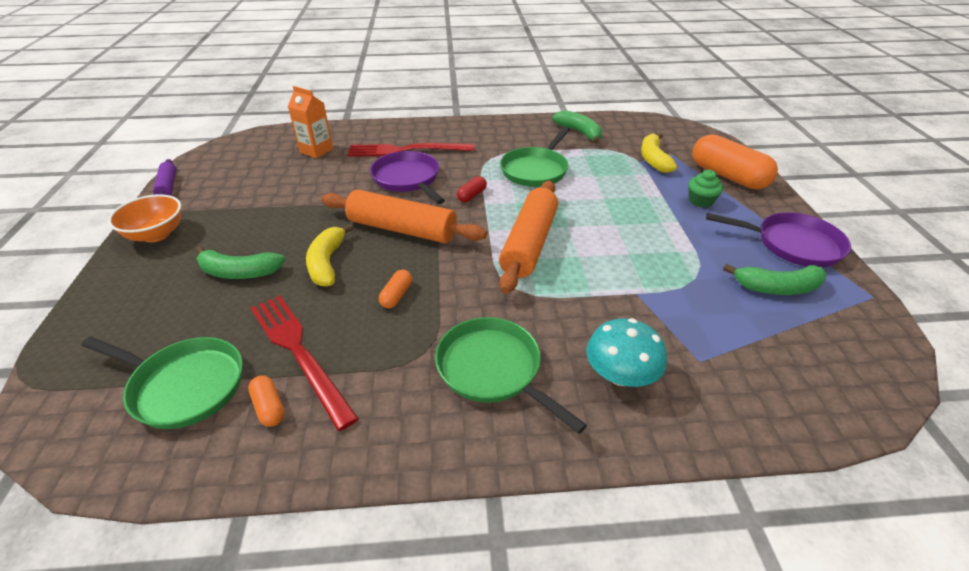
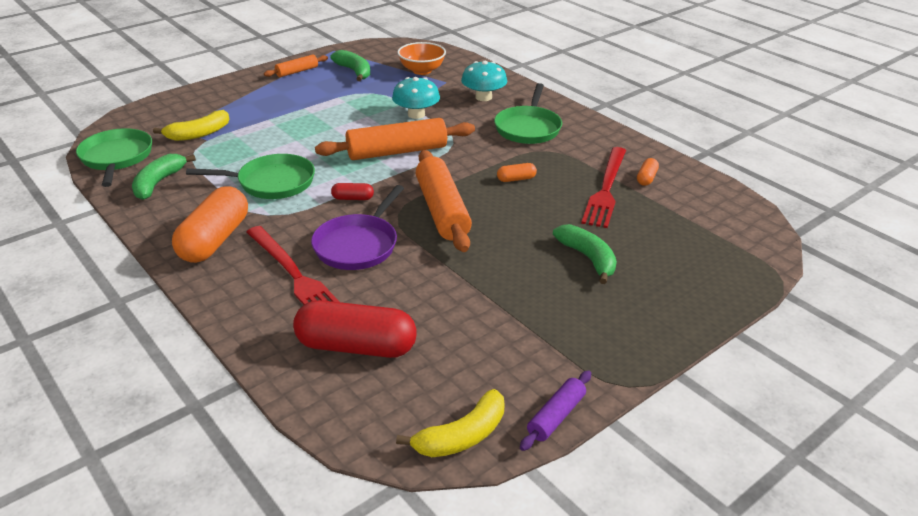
camera: 125 degrees left, 5 degrees down
(156, 234) = (619, 346): orange bowl -> orange bowl (422, 70)
(184, 386) = (682, 213): green pan -> green pan (116, 158)
(316, 150) = (356, 346): orange carton -> red capsule
(327, 263) = (524, 223): yellow banana -> yellow banana (462, 436)
(607, 289) = (416, 114): none -> turquoise mushroom
(700, 201) = (263, 105): green cupcake -> none
(727, 176) = (207, 101): orange capsule -> orange capsule (215, 240)
(792, 244) = (297, 71): purple pan -> orange rolling pin

